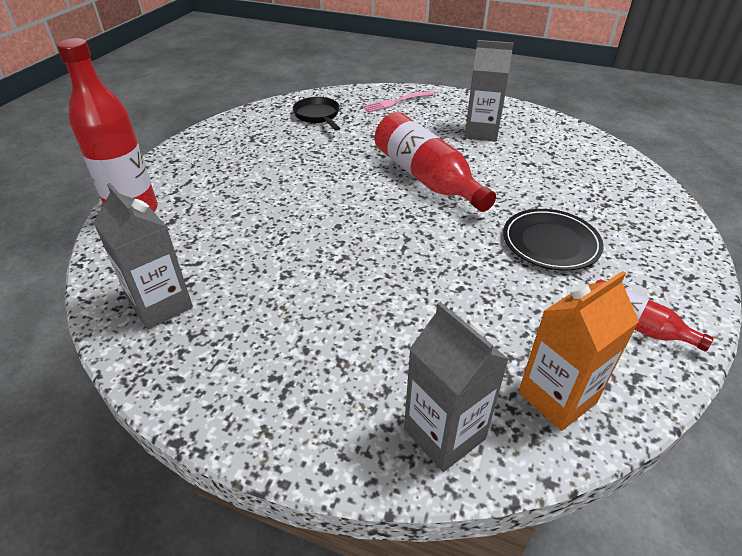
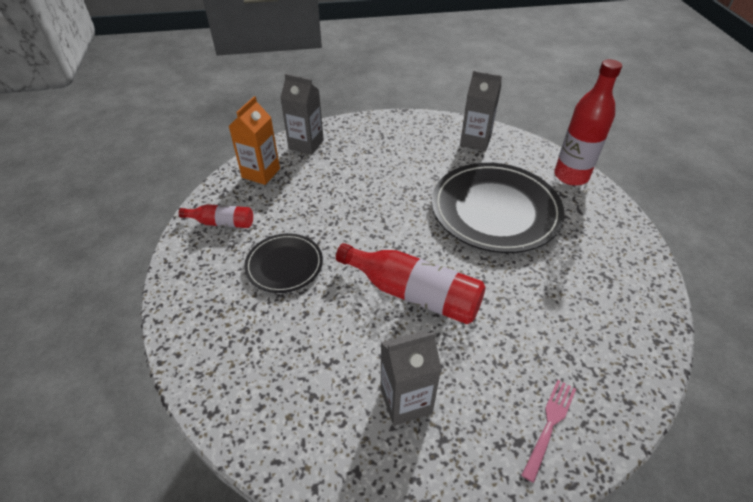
camera: 150 degrees right, 5 degrees up
(268, 211) = (495, 210): none -> black plate
(318, 116) = (597, 342): black pan -> none

